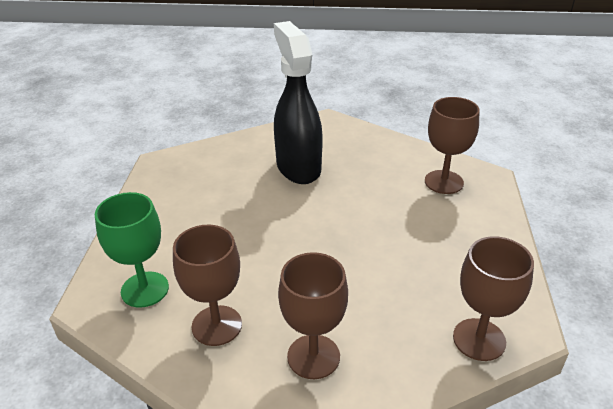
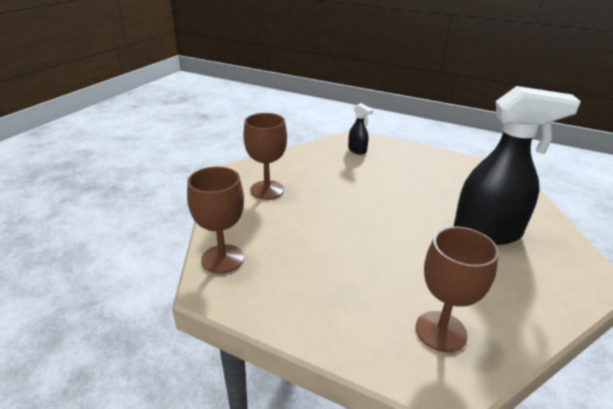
camera: 110 degrees right, 5 degrees down
(145, 289) = (357, 150): green goblet -> black spray bottle
(217, 325) = (314, 166): brown goblet -> none

